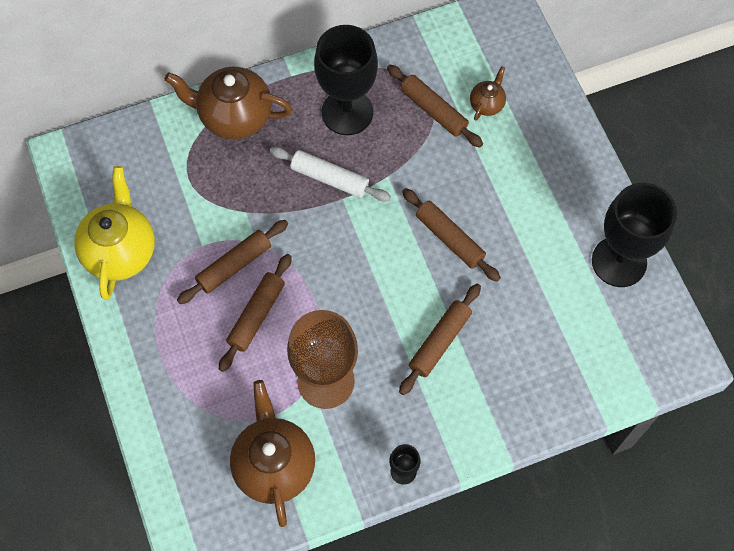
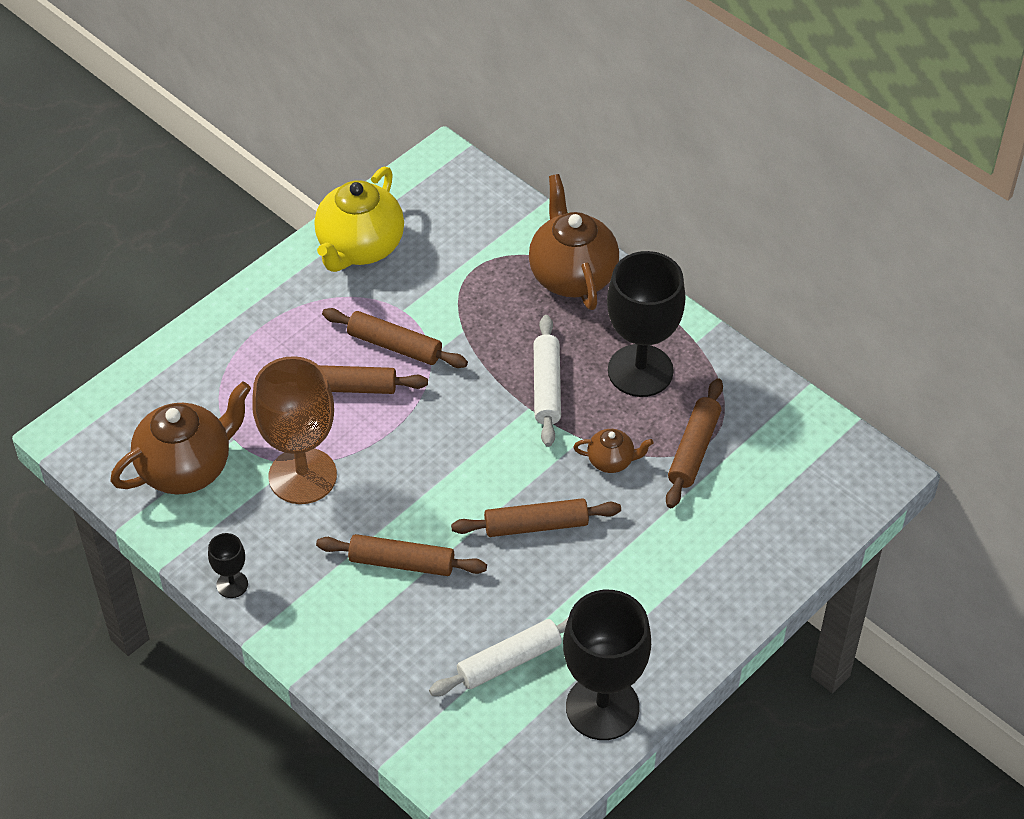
camera: 65 degrees right, 15 degrees down
(120, 251) = (360, 248): yellow teapot -> yellow teapot turned 135 degrees clockwise
(450, 238) = (536, 525): brown rolling pin -> brown rolling pin turned 60 degrees clockwise
(487, 104) = (736, 498): brown teapot -> brown teapot (611, 461)
(556, 304) = (509, 661): none -> white rolling pin

